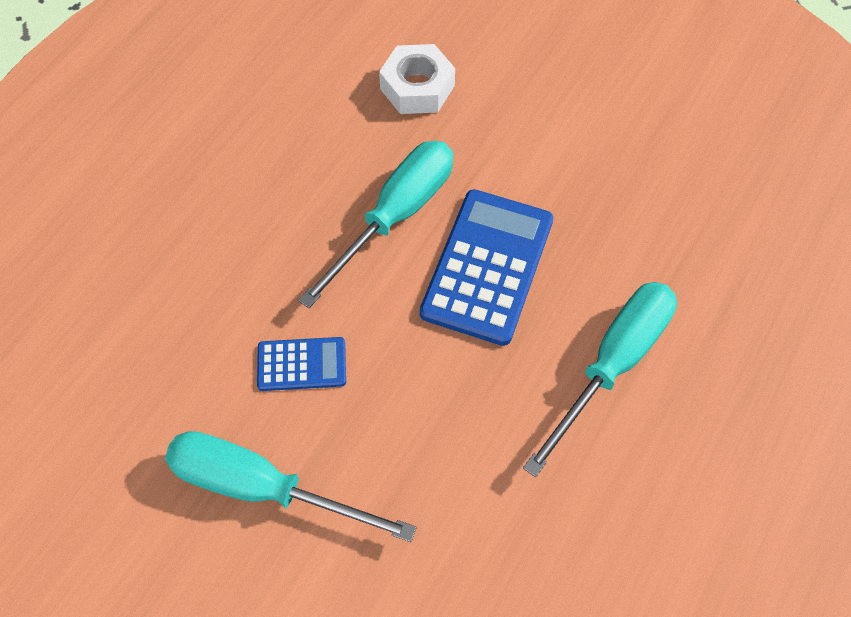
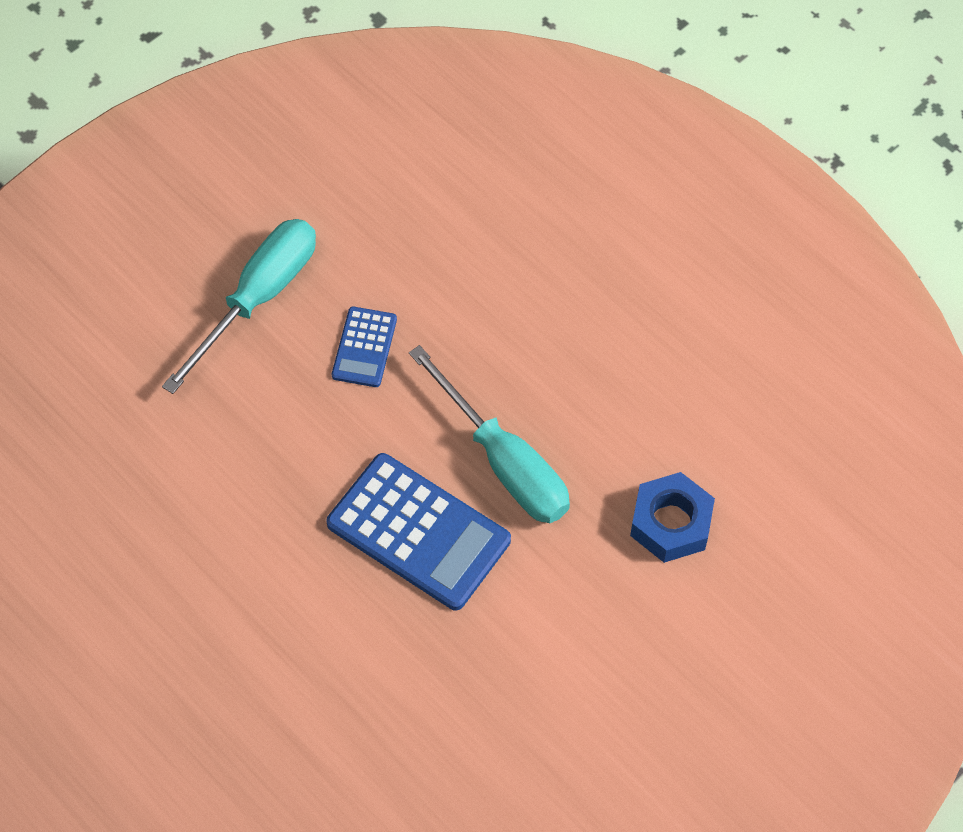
camera: 105 degrees right, 0 degrees up
(417, 87) = (671, 523): white nut -> blue nut
(612, 364) = (274, 614): turquoise screwdriver -> none

